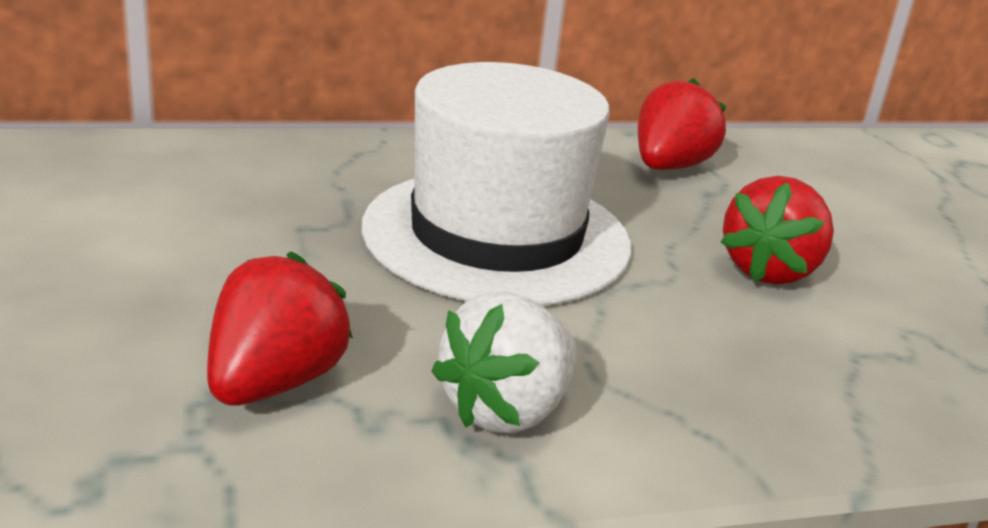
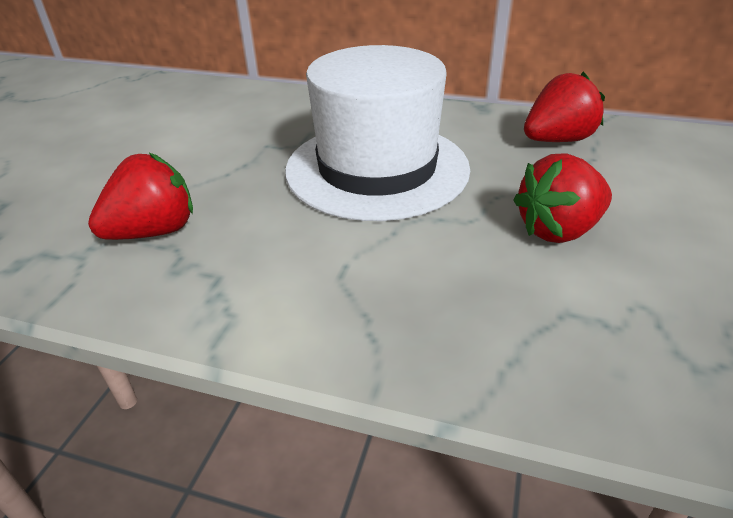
camera: 35 degrees right, 10 degrees up
(506, 410) = (258, 282): white strawberry -> none

